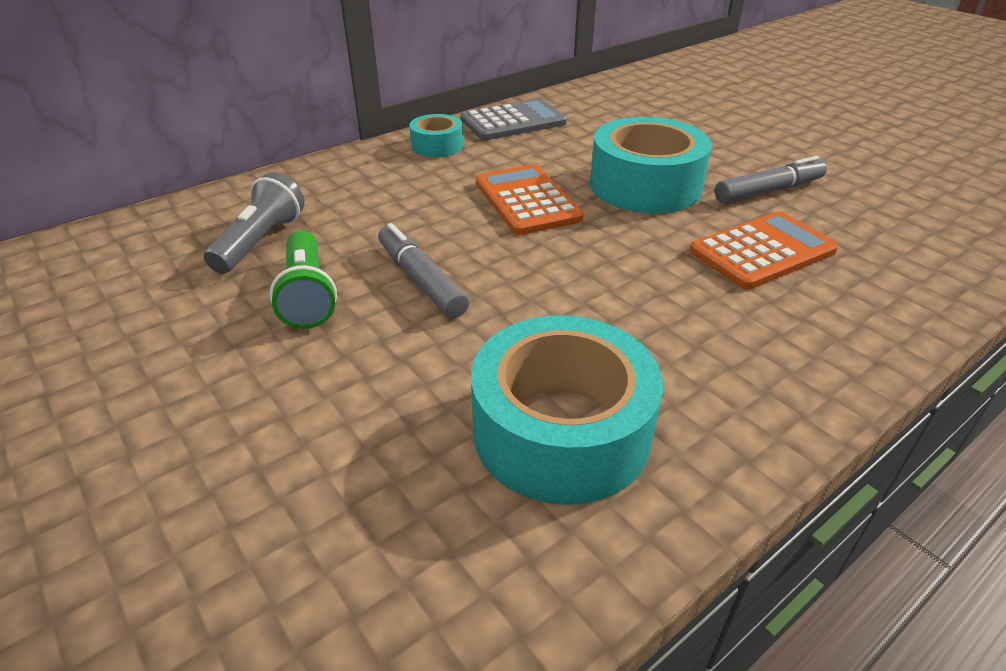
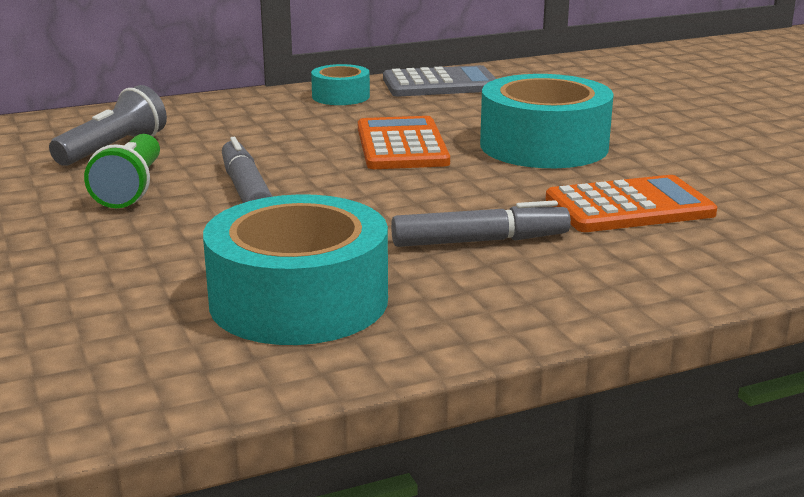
camera: 15 degrees right, 15 degrees down
(769, 191) = (686, 162): grey marker -> grey marker (480, 241)

